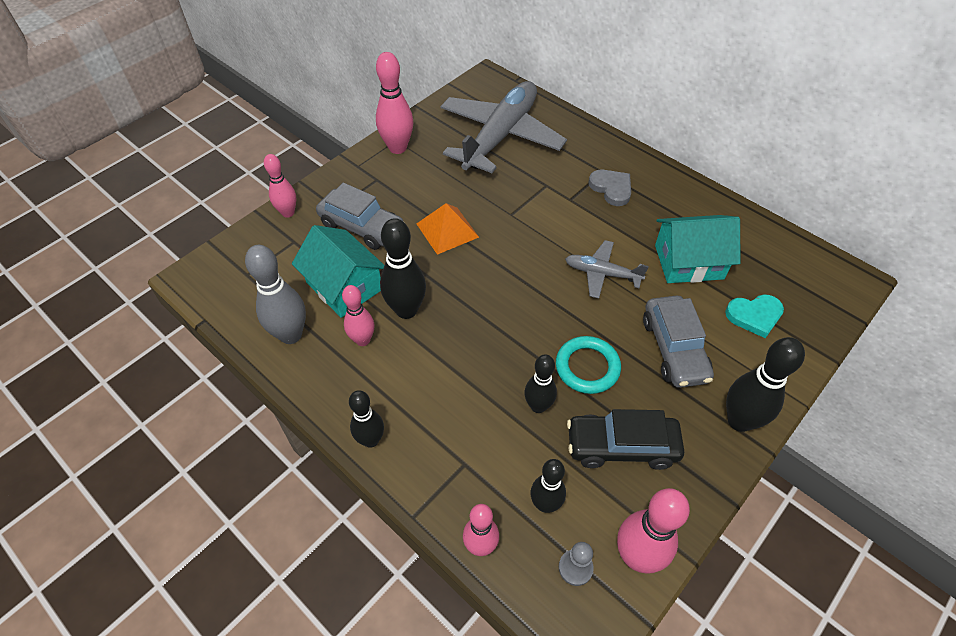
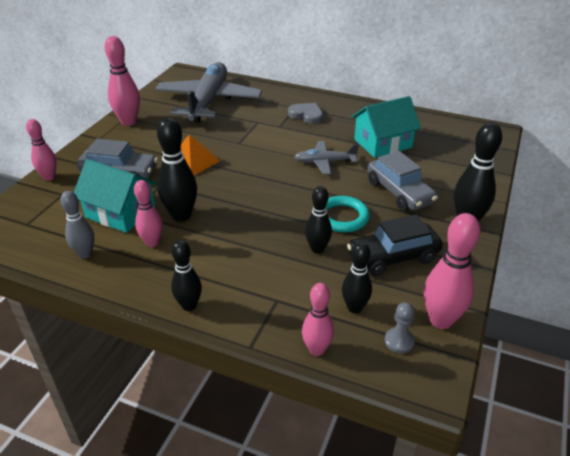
camera: 20 degrees left, 15 degrees down
(291, 335) = (85, 254): grey bowling pin -> grey bowling pin, size x0.65
(754, 316) = (443, 162): turquoise heart -> none

